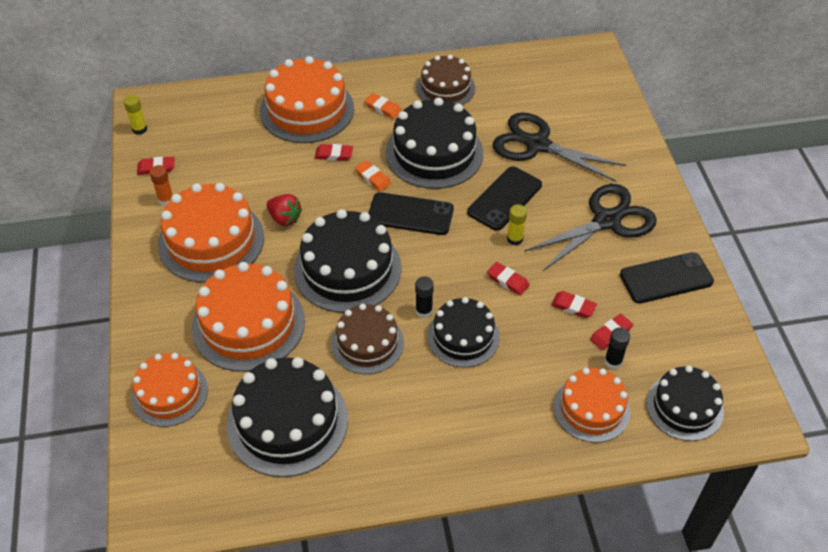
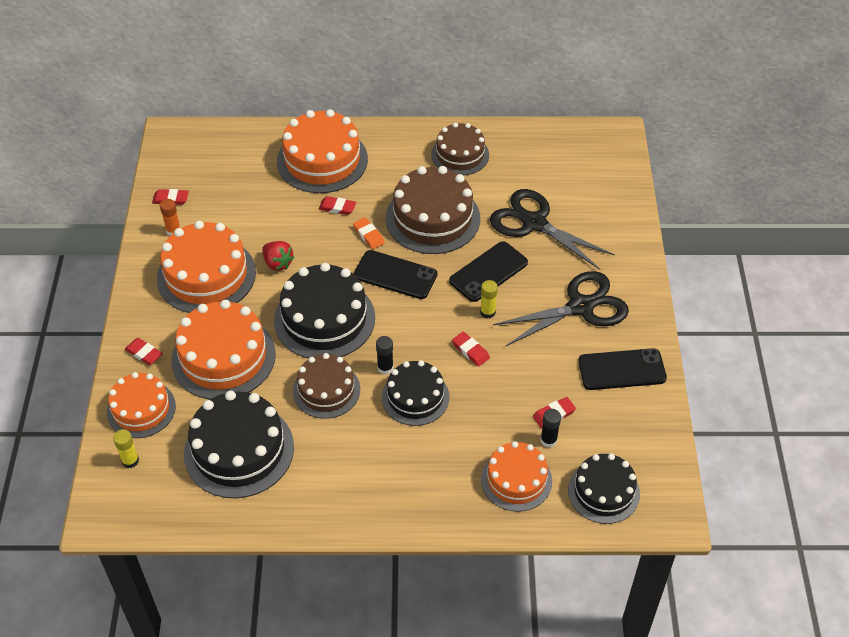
camera: 10 degrees right, 0 degrees up
(139, 129) = (163, 160): yellow glue stick -> yellow glue stick (130, 461)
(383, 108) = (394, 167): orange eraser -> none
(434, 153) = (433, 218): black cake -> brown cake
(573, 306) = (525, 384): red eraser -> red eraser (144, 353)

